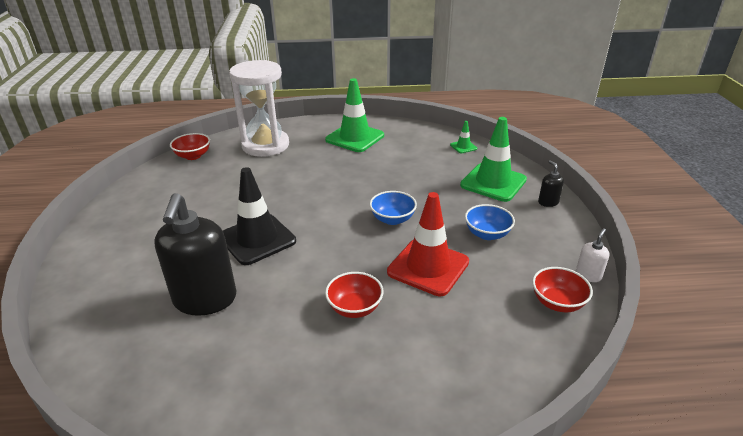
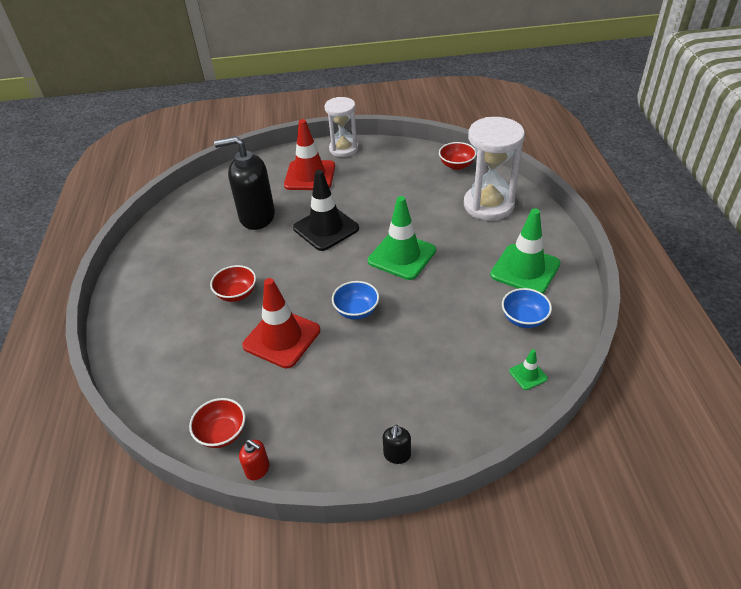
camera: 90 degrees right, 10 degrees up
(100, 226) = (343, 149): none -> white hourglass
(140, 254) = (310, 176): none -> red traffic cone
(487, 234) = (331, 386): blue bowl -> blue bowl (524, 319)
(493, 182) = (438, 401): green traffic cone -> green traffic cone (402, 256)
(548, 202) = (397, 455): black soap dispenser -> black soap dispenser turned 120 degrees clockwise
(588, 275) = (258, 469): white soap dispenser -> red soap dispenser

